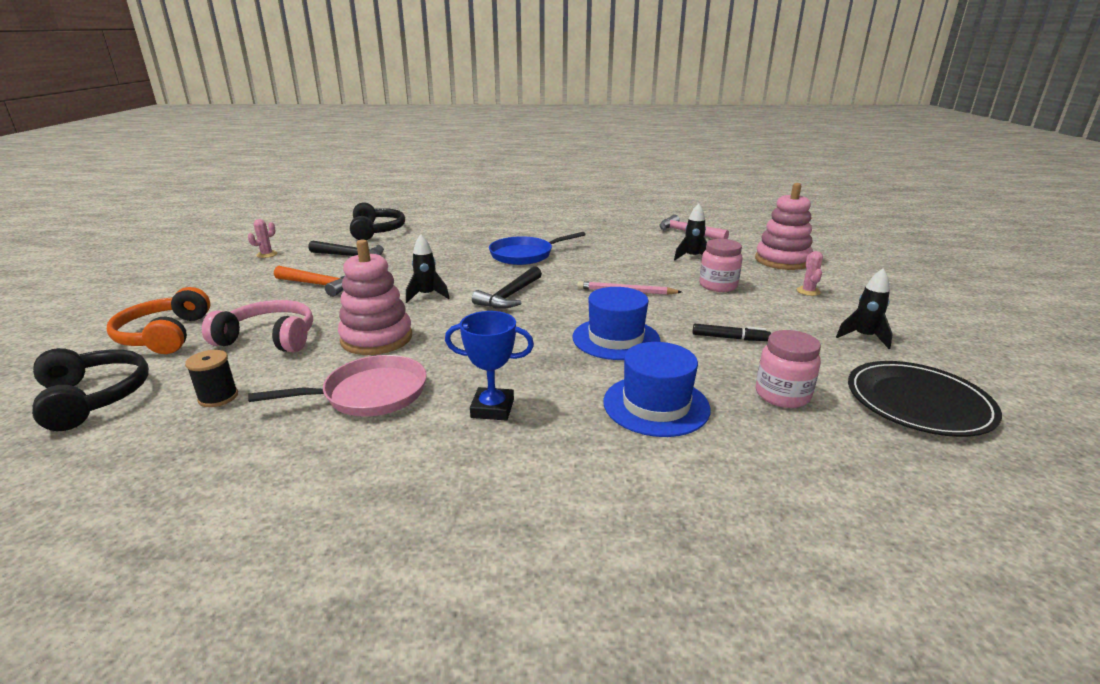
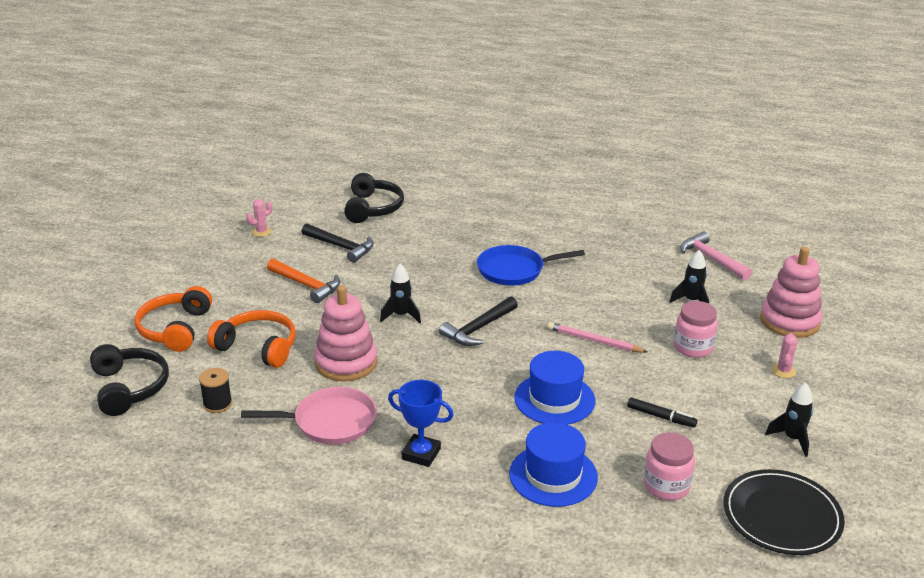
camera: 15 degrees right, 5 degrees up
(269, 338) = (258, 347): pink headphones -> orange headphones

